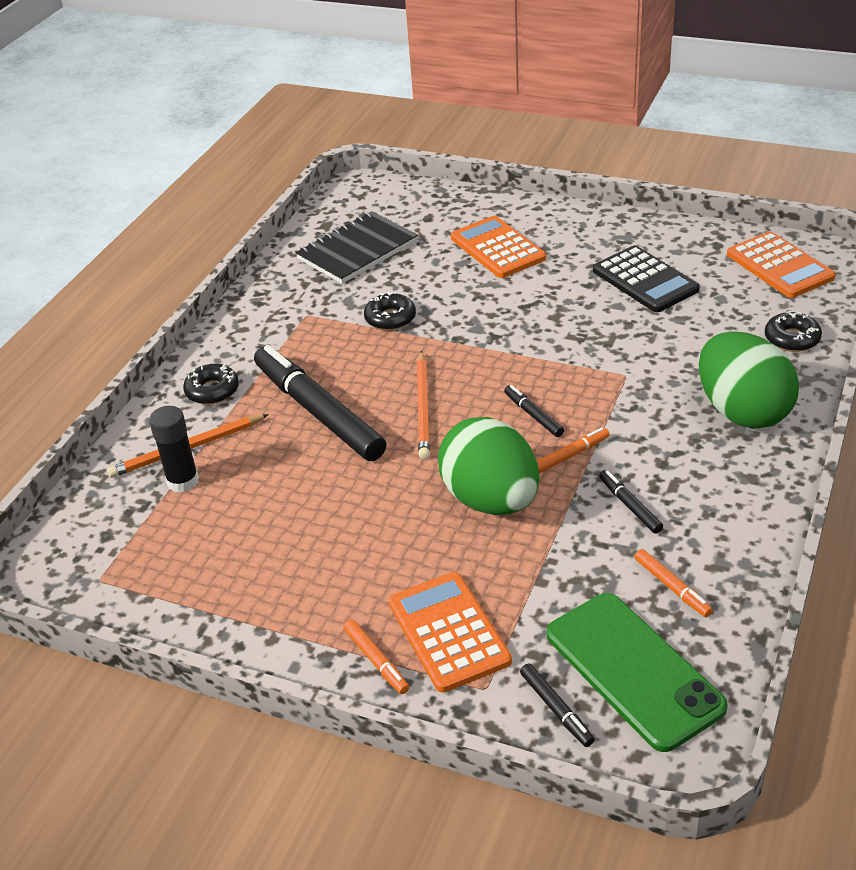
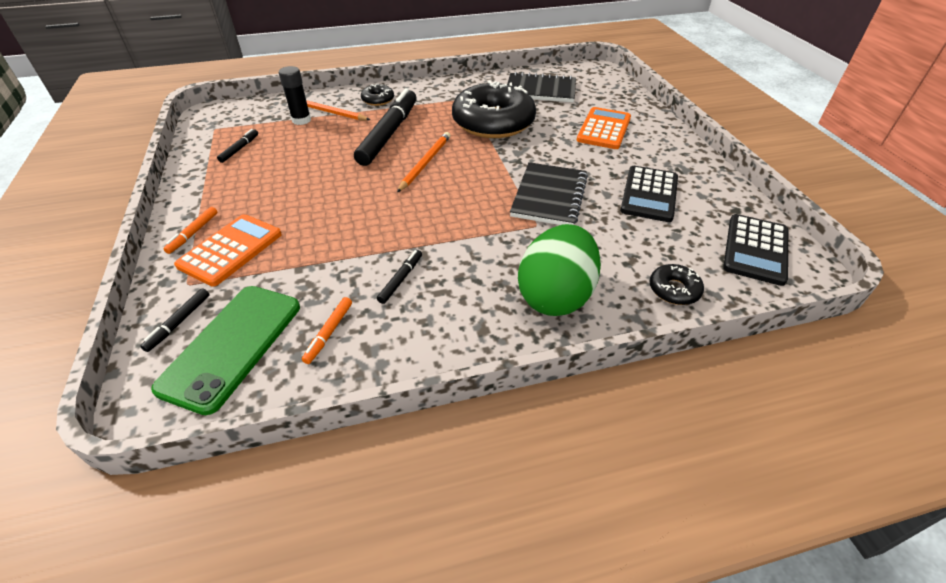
camera: 50 degrees right, 5 degrees up
(390, 318) = (493, 122): black donut -> black donut, size x2.36
(423, 407) = (425, 163): orange pencil -> orange pencil turned 150 degrees clockwise
(491, 500) = (361, 219): green egg -> none
(533, 415) = (456, 204): black marker -> black marker (239, 149)
(571, 455) = (431, 234): orange marker -> none
(584, 344) = (549, 196): none -> black notebook
(779, 266) = (755, 249): orange calculator -> black calculator

